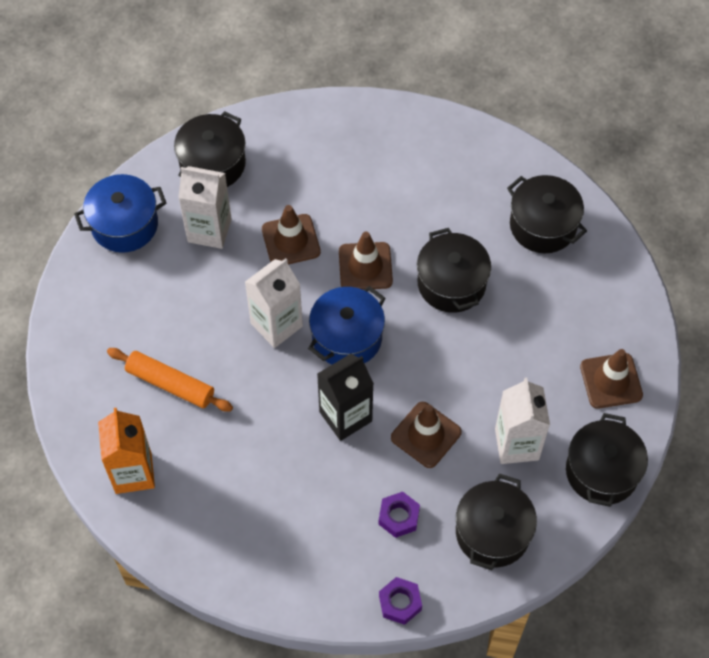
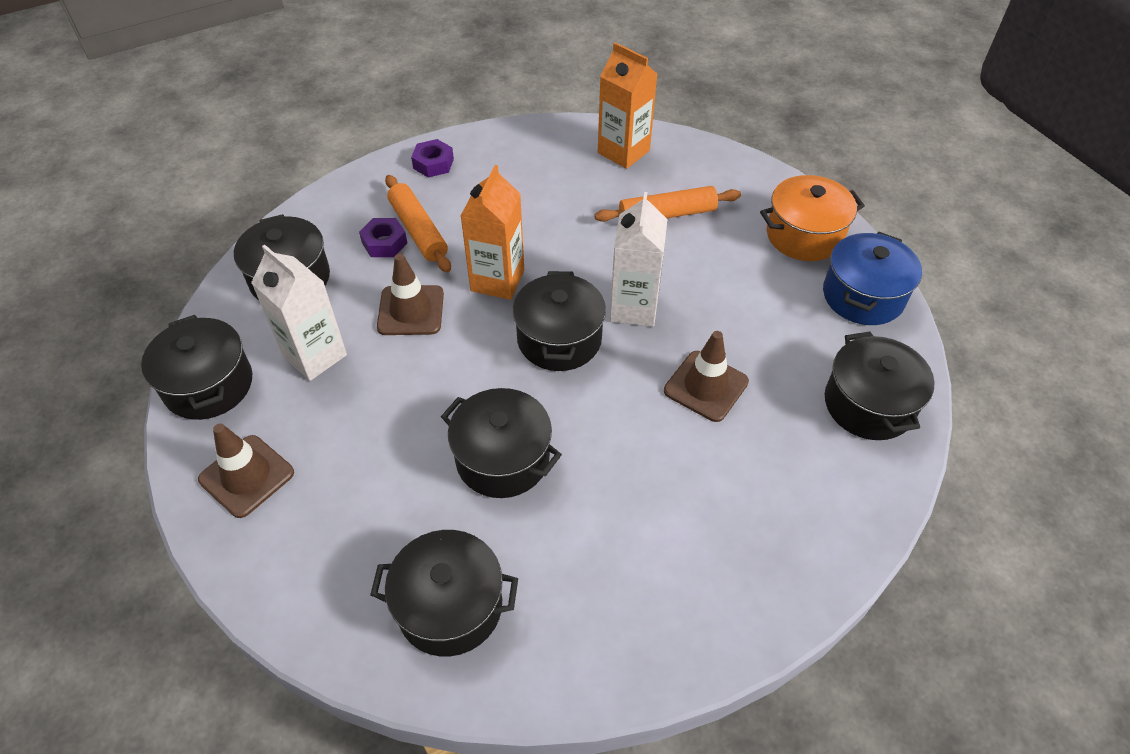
camera: 140 degrees right, 10 degrees down
(100, 294) = (804, 235): none -> orange pot
(209, 230) = (788, 342): white carton -> none
(345, 416) = (497, 280): black carton -> orange carton
(347, 337) = (559, 339): blue pot -> black pot
(364, 510) = (418, 230): none -> orange rolling pin
(365, 266) = (608, 413): brown traffic cone -> none
(400, 603) = (337, 196): purple nut -> purple nut (433, 163)

